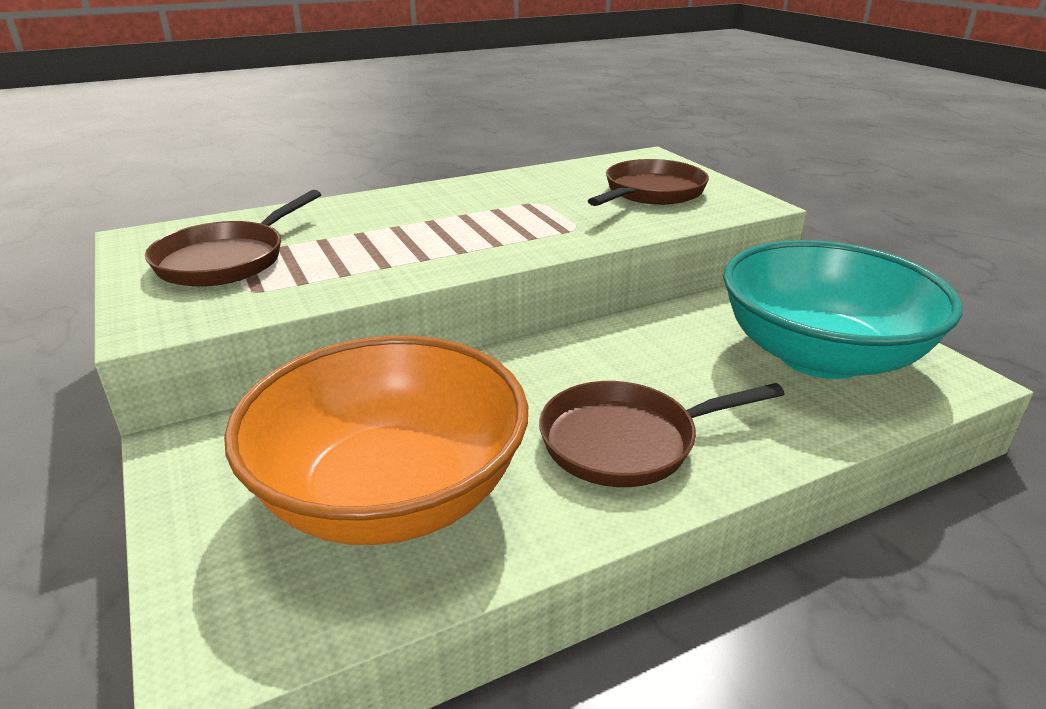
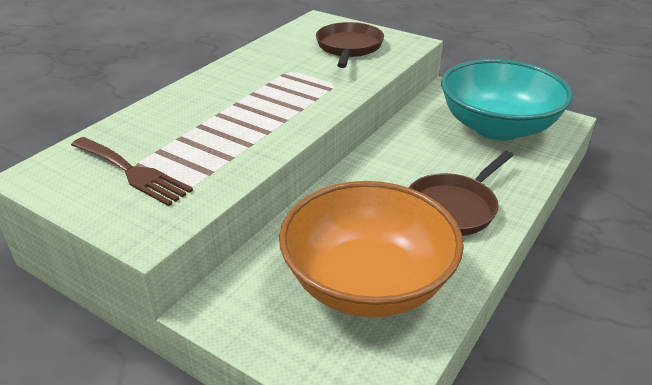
camera: 30 degrees left, 5 degrees up
(227, 260) = (132, 172): brown pan -> brown fork

